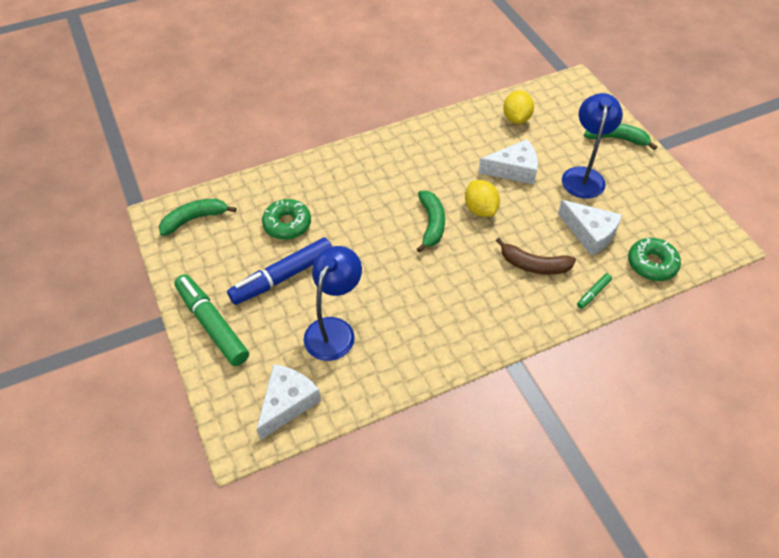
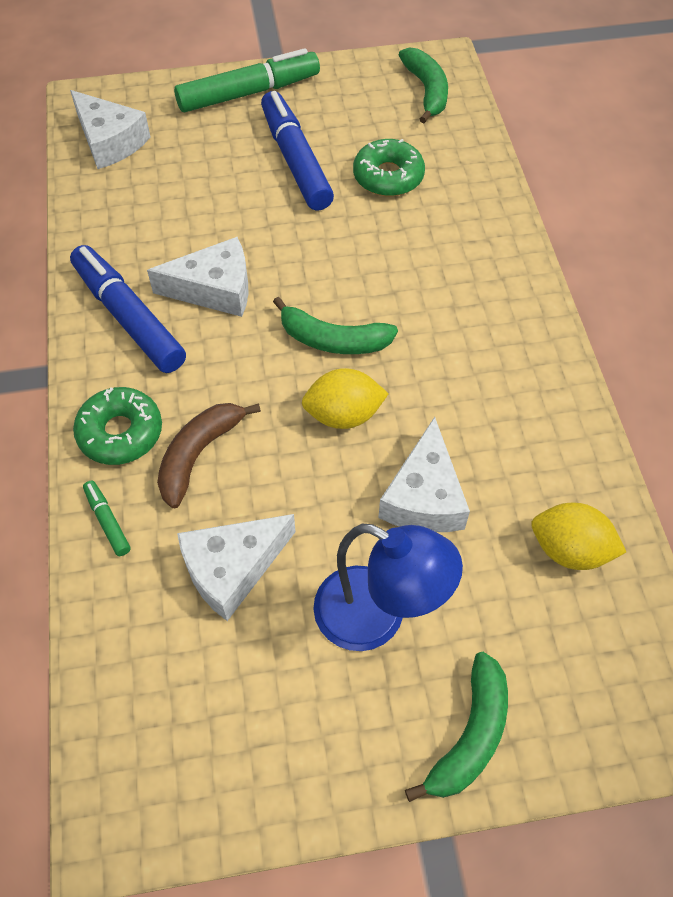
camera: 105 degrees right, 5 degrees up
(334, 330) = (190, 196): blue lamp -> none
(414, 291) = (215, 289): none -> white cheese
(454, 330) = (129, 318): none -> blue marker
(651, 264) = (124, 647): green donut -> green donut (120, 433)

